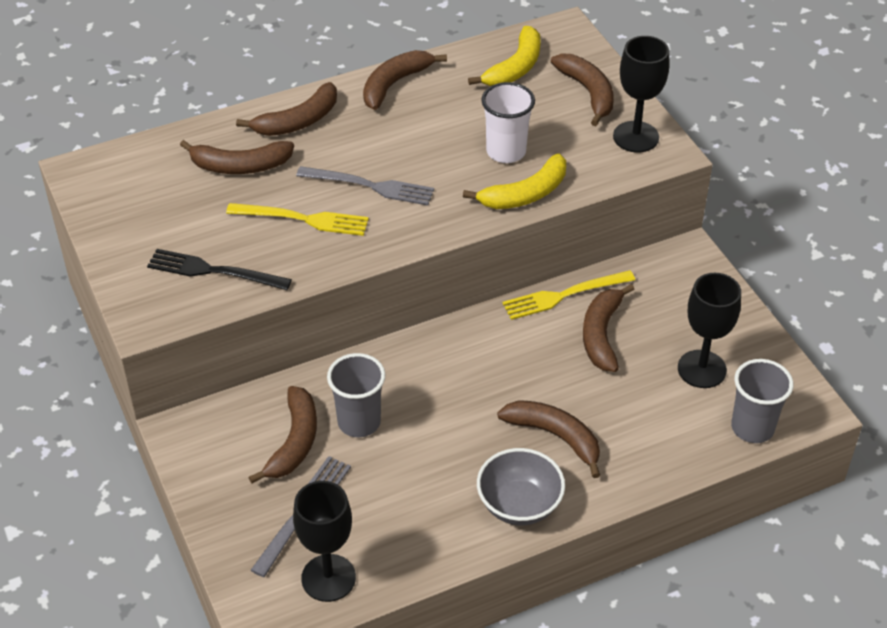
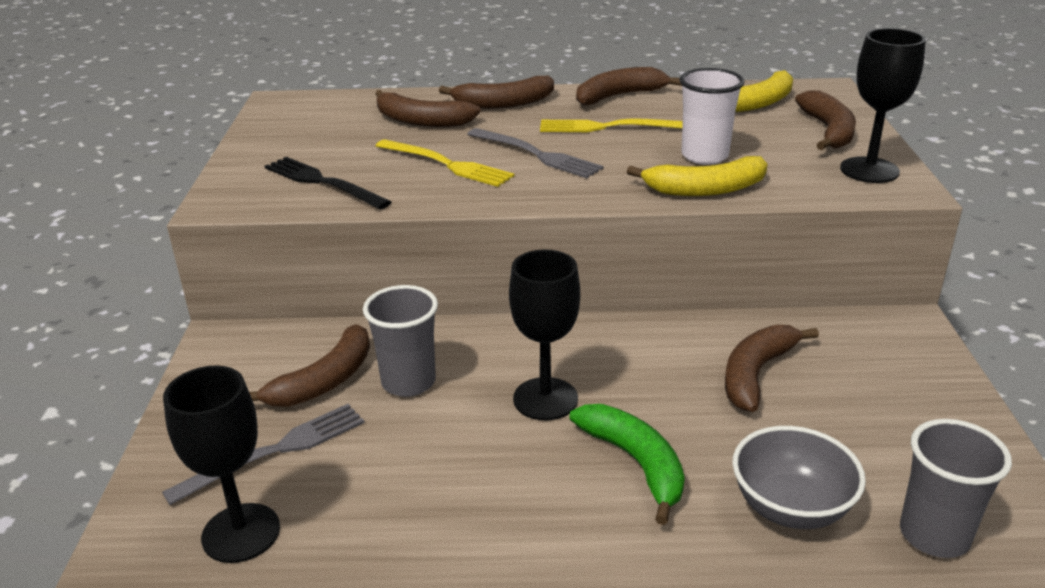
camera: 25 degrees right, 15 degrees down
(519, 505) = (539, 527): grey bowl -> grey bowl (790, 507)
(555, 436) = (635, 463): brown banana -> green banana
(564, 295) = (727, 326): yellow fork -> yellow fork (607, 127)
(701, 369) = (880, 444): black goblet -> black goblet (545, 399)

